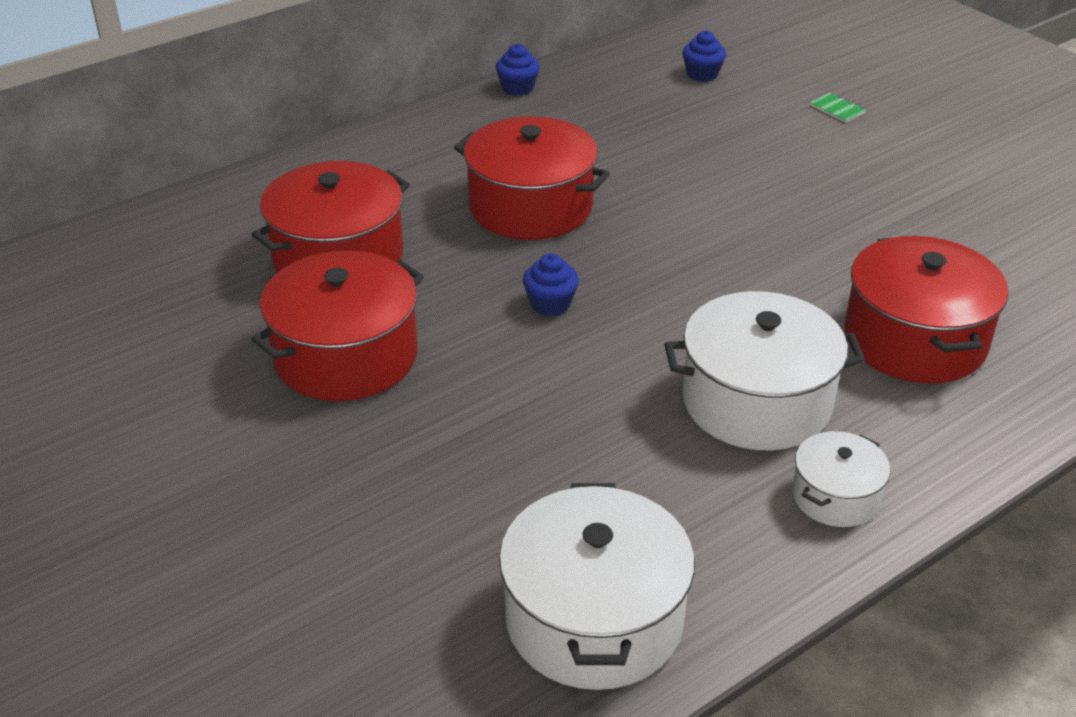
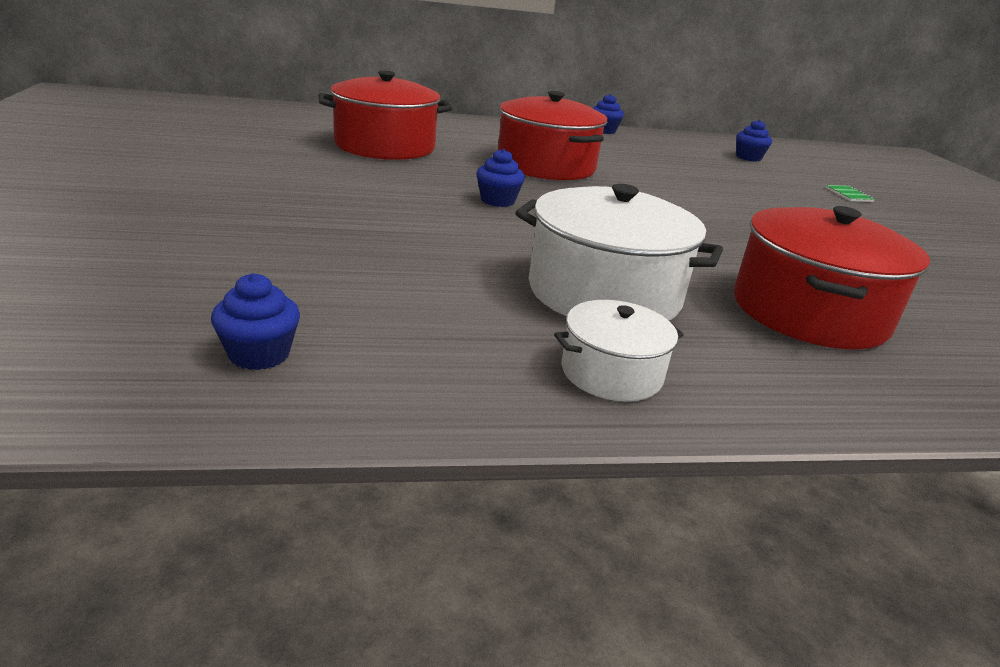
camera: 25 degrees right, 10 degrees down
(346, 356) = (318, 176): red pot -> none
(594, 619) = (259, 354): white pot -> blue cupcake

